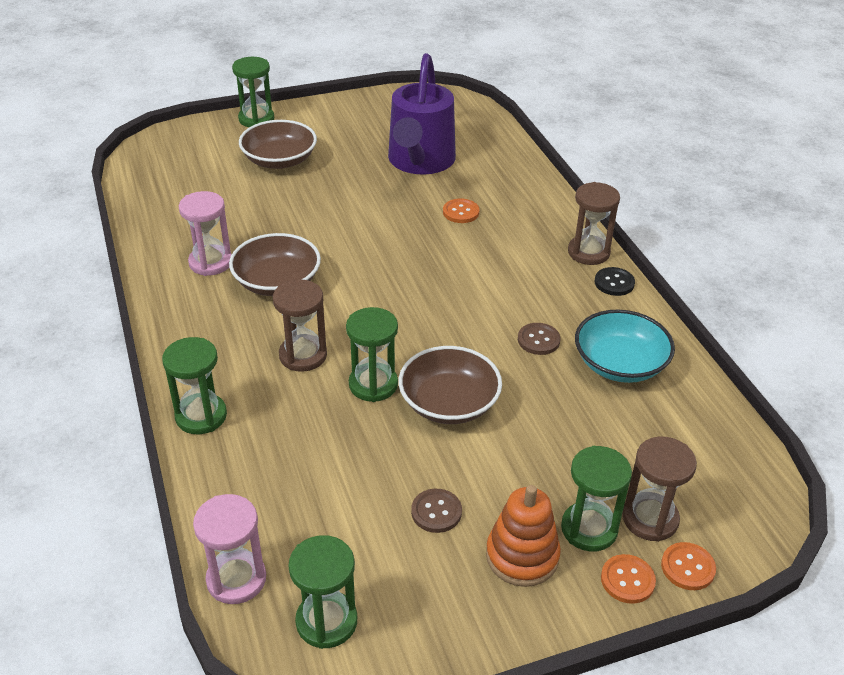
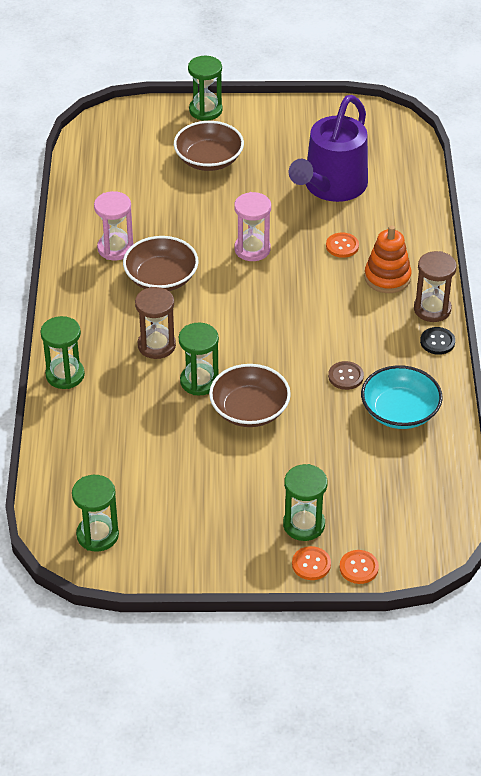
camera: 20 degrees right, 5 degrees up
(236, 579) = (50, 494): pink hourglass -> pink hourglass (252, 249)
(436, 512) = (202, 485): brown button -> none
(522, 556) = (246, 530): orange stacking toy -> orange stacking toy (387, 277)
(650, 519) = (352, 530): brown hourglass -> none

